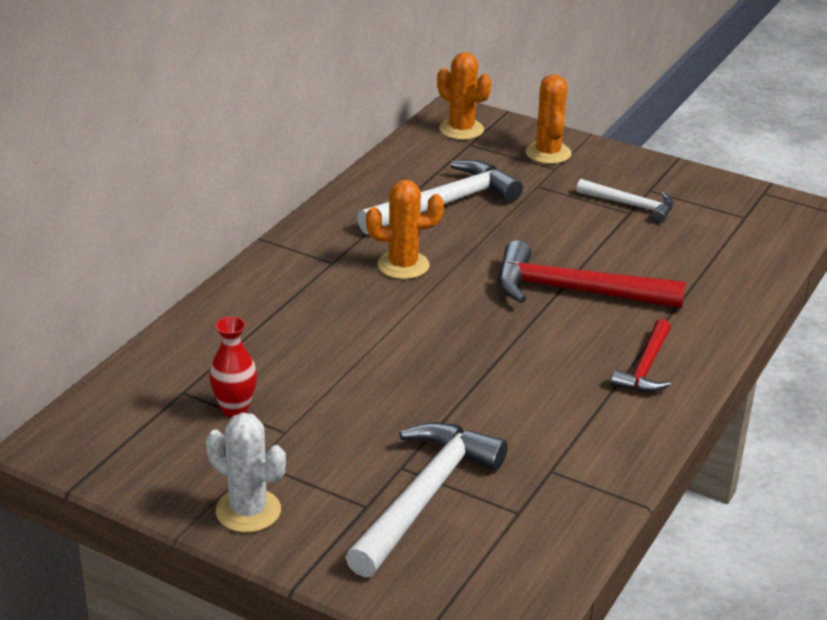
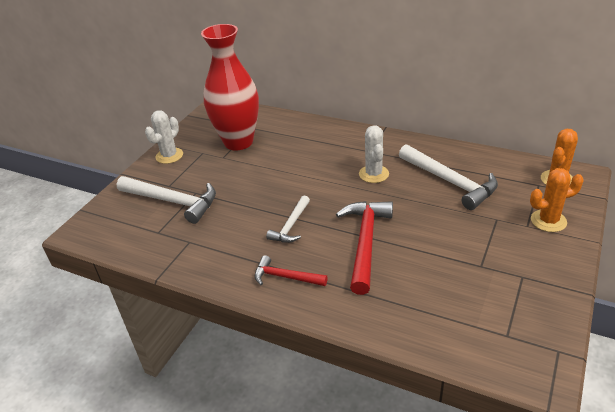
camera: 90 degrees right, 5 degrees up
(235, 410) = (238, 142): red vase -> red vase, size x2.46
(403, 265) = (374, 174): orange cactus -> white cactus
(631, 205) = (492, 266): white hammer -> white hammer (291, 226)

